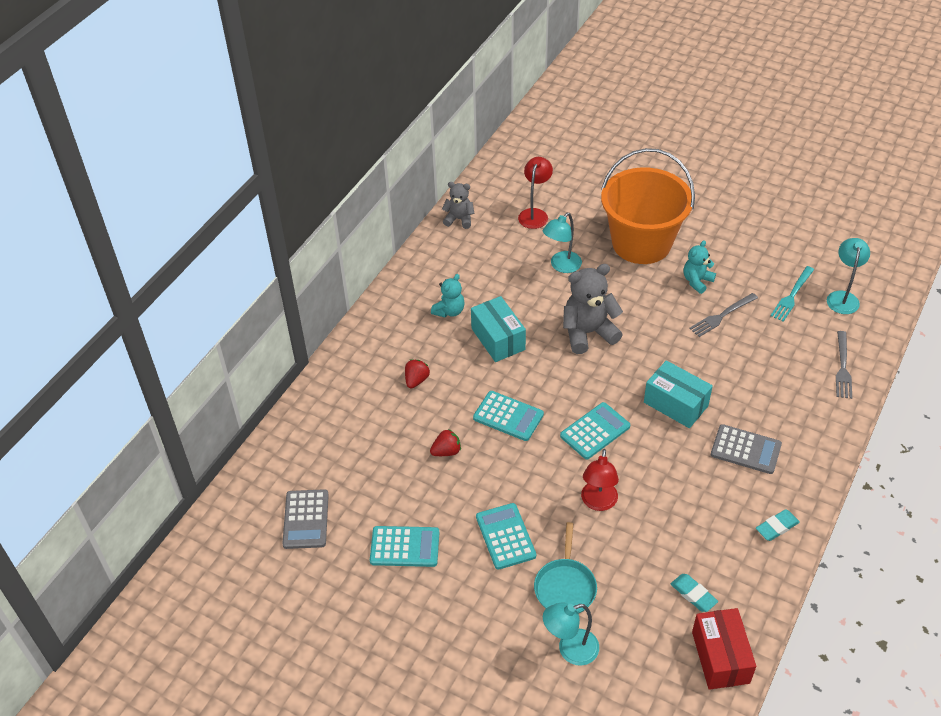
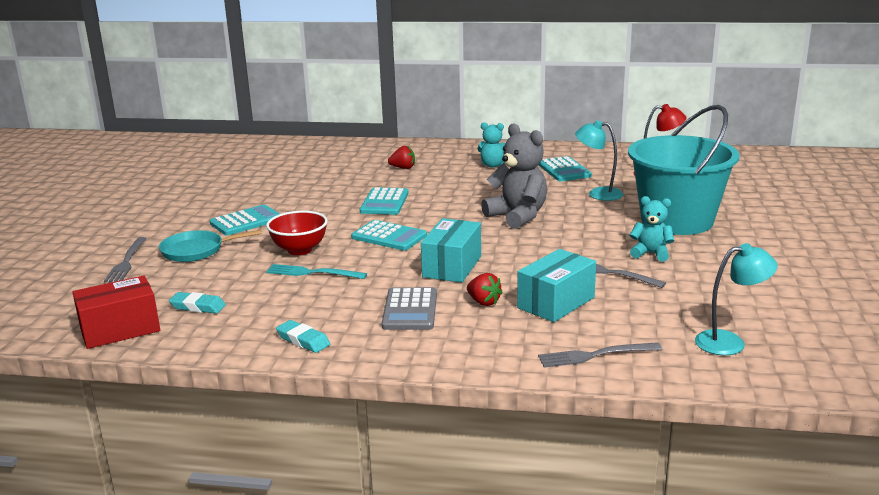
camera: 70 degrees right, 25 degrees down
(306, 519) = (241, 161): grey calculator -> none
(405, 547) = (224, 191): turquoise calculator -> turquoise calculator (564, 170)
(446, 451) = (330, 188): red strawberry -> red strawberry (483, 302)
(459, 219) = (611, 151): grey teddy bear -> none
(498, 339) = (475, 185): turquoise box -> turquoise box (556, 302)
(570, 650) = (126, 262): turquoise lamp -> grey fork
(598, 503) = (299, 250): red lamp -> red bowl
(641, 243) = (676, 220): orange bucket -> turquoise bucket
(693, 594) = (198, 307): turquoise eraser -> turquoise eraser turned 75 degrees clockwise
(792, 296) = (691, 308): turquoise fork -> turquoise fork (311, 273)

